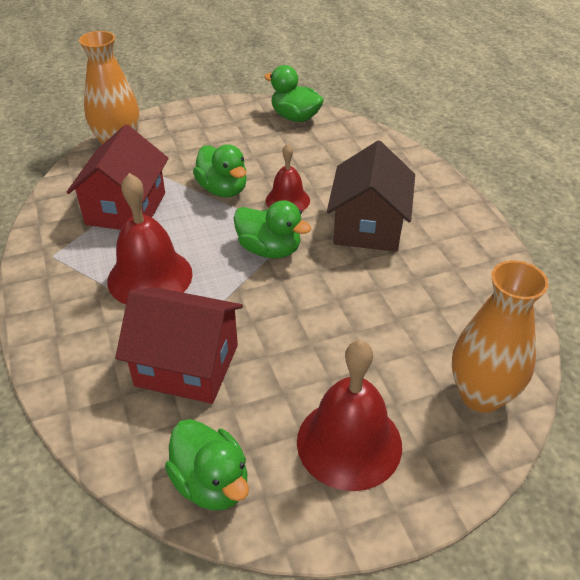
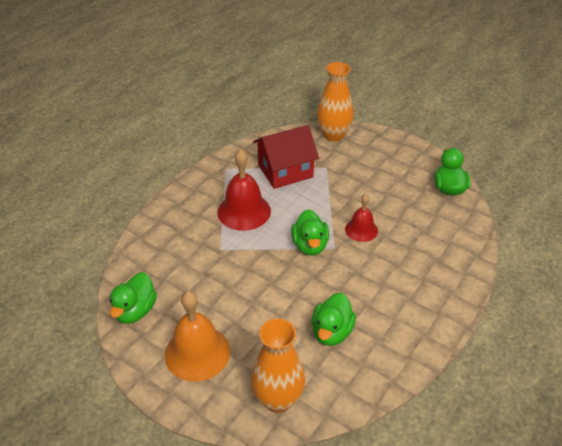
camera: 55 degrees right, 0 degrees up
(187, 365) = (197, 261): red house -> none
(223, 189) = (341, 197): green duck -> green duck (331, 332)
(349, 443) = (197, 353): red bell -> orange bell
(368, 226) = (376, 279): brown house -> none

